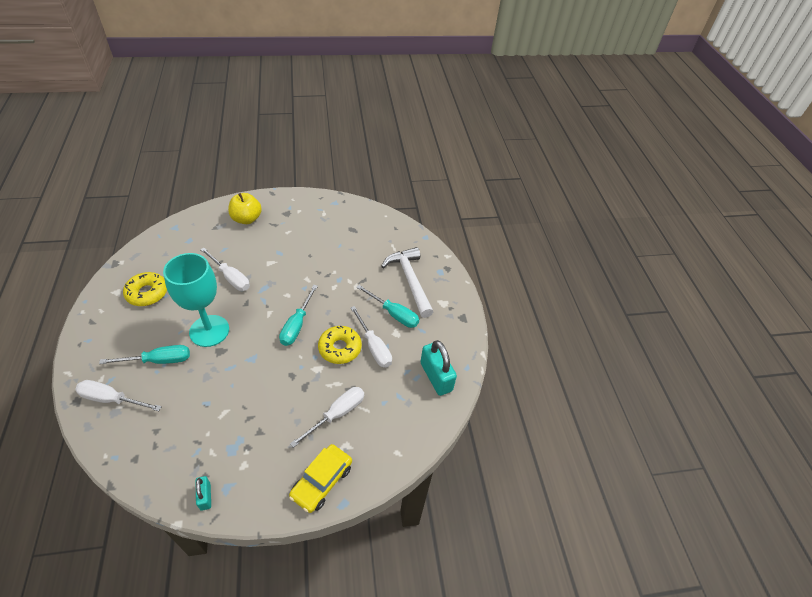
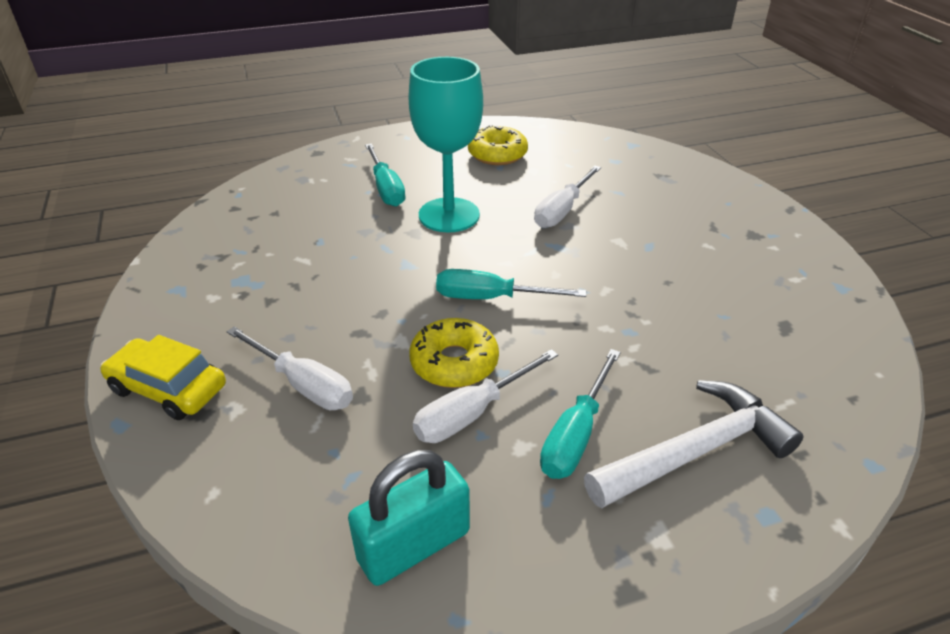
camera: 85 degrees right, 10 degrees down
(112, 399) = (321, 172): white screwdriver -> none
(205, 496) = (168, 273): turquoise padlock -> none
(246, 219) = (702, 198): yellow apple -> none

